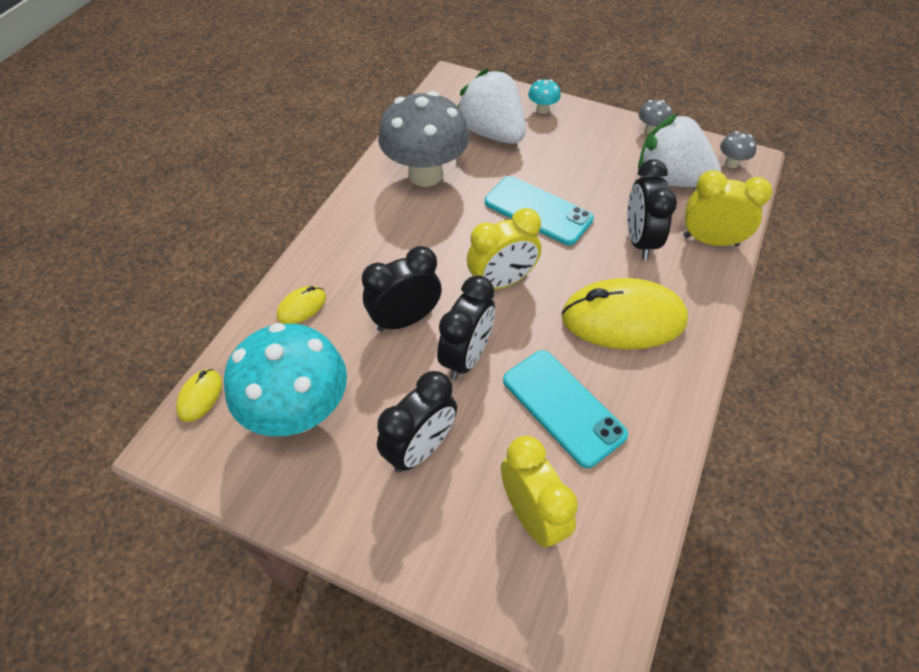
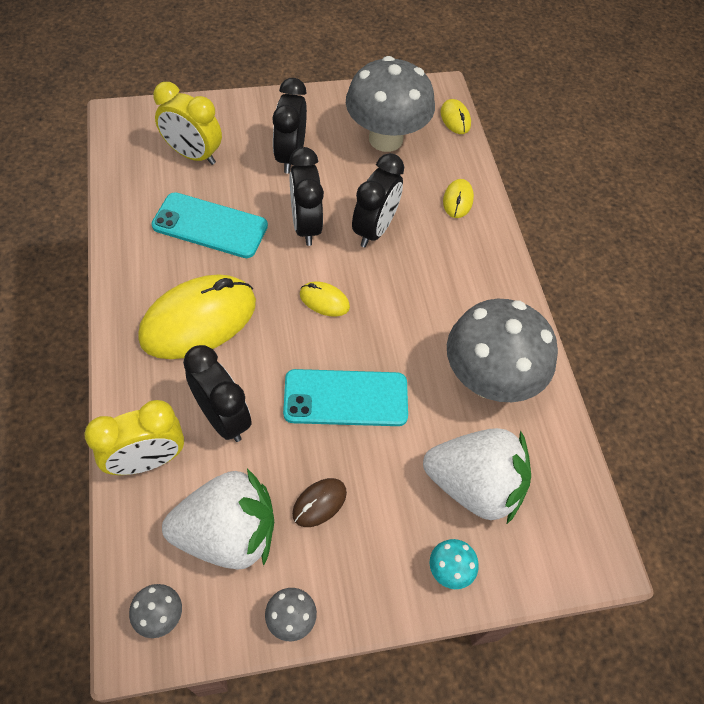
camera: 140 degrees right, 5 degrees up
(299, 413) = (385, 139): turquoise mushroom -> grey mushroom
(502, 282) = (324, 301): yellow clock -> yellow mouse
(599, 167) = (319, 503): none -> brown mouse

